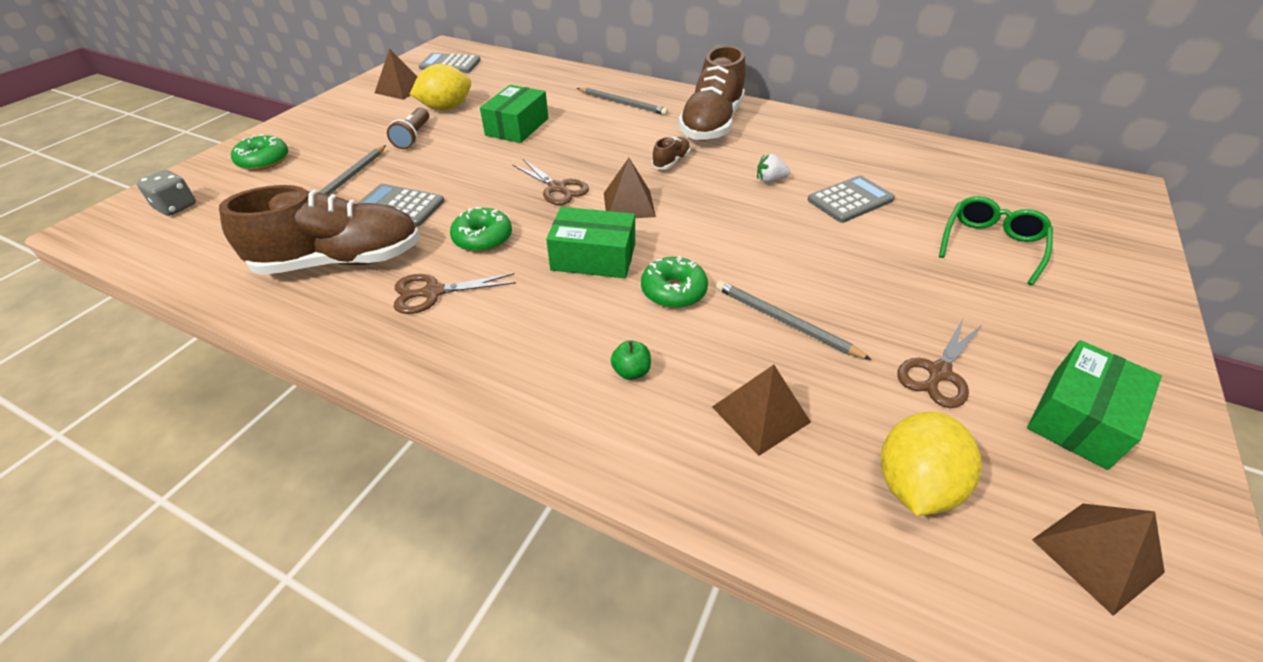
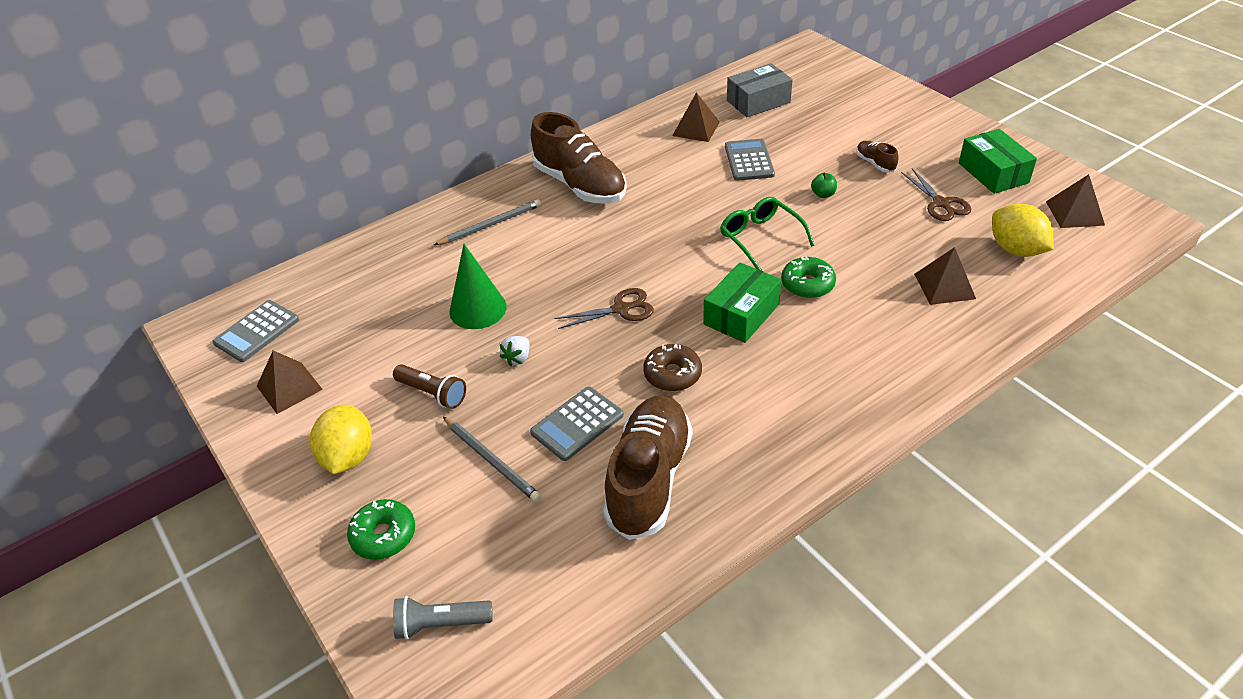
camera: 60 degrees left, 0 degrees up
(176, 207) = (441, 624): grey dice -> grey flashlight
(433, 292) = (735, 420): brown scissors -> none
(446, 108) = (382, 355): yellow lemon -> yellow lemon (348, 457)
(483, 238) = (672, 374): green donut -> brown donut
(517, 127) = (478, 309): green box -> green cone
(628, 204) = (678, 273): brown pyramid -> brown pyramid (696, 128)
(631, 371) = (882, 331): green apple -> green apple (823, 194)
(671, 162) = (627, 229): brown shoe -> brown shoe (875, 163)
(770, 180) = (695, 187): white strawberry -> white strawberry (517, 358)
(784, 321) = (867, 245): grey pencil -> none
(963, 180) = (758, 101): none -> grey box
(991, 245) = (837, 127): green glasses -> green glasses (760, 238)

